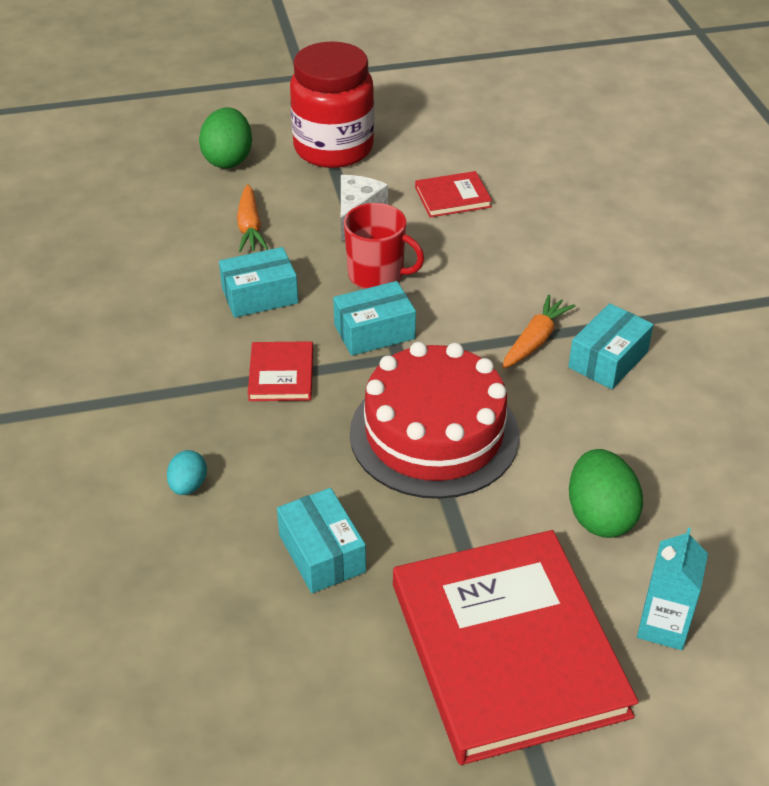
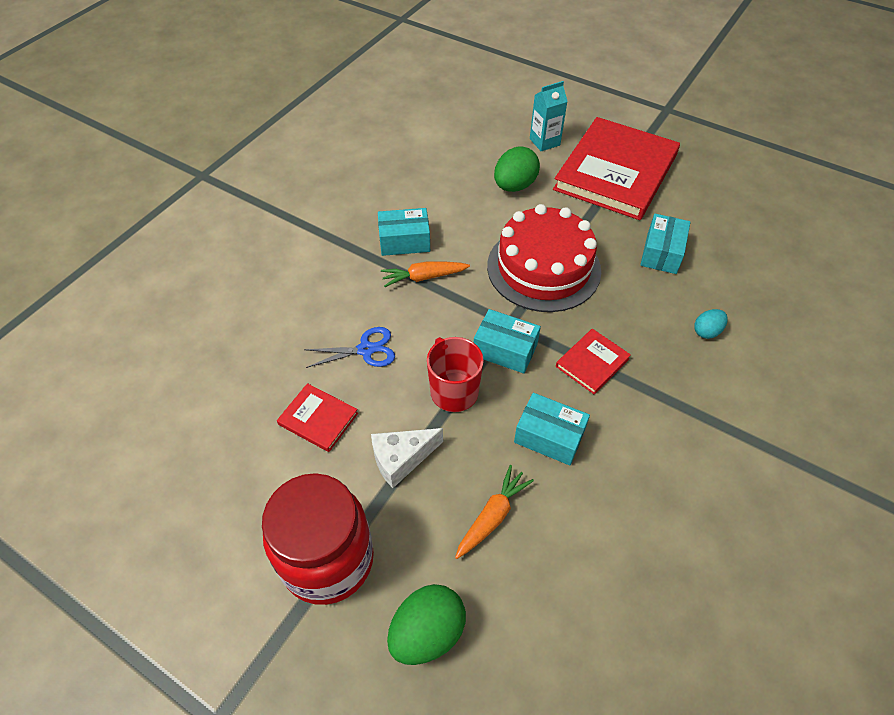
camera: 135 degrees left, 10 degrees up
(490, 255) = (366, 350): none -> blue scissors

